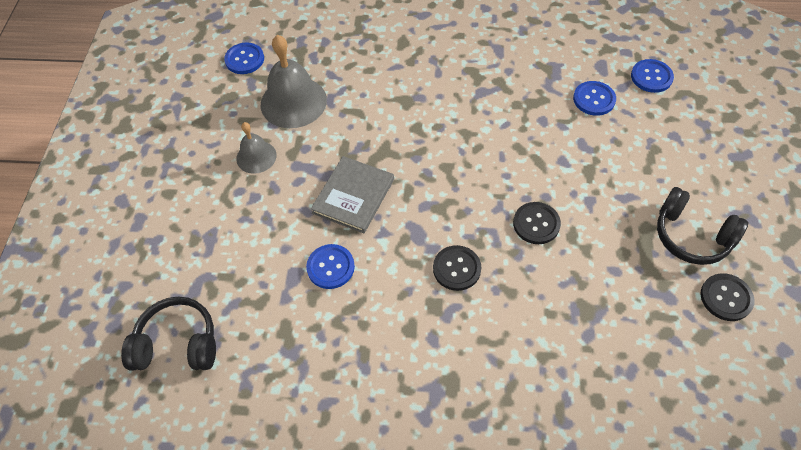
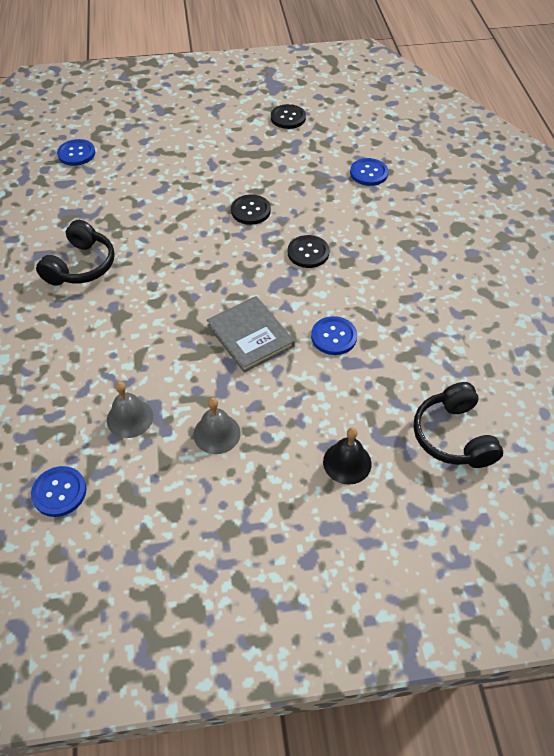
camera: 105 degrees left, 5 degrees down
(189, 246) = (347, 462): none -> black bell
(293, 102) = (130, 418): grey bell -> grey bell, size x0.57
(353, 196) = (250, 336): grey book -> grey book turned 45 degrees clockwise
(594, 99) = (106, 186): blue button -> blue button (368, 173)
(691, 235) = (240, 132): black headphones -> black headphones (81, 266)

